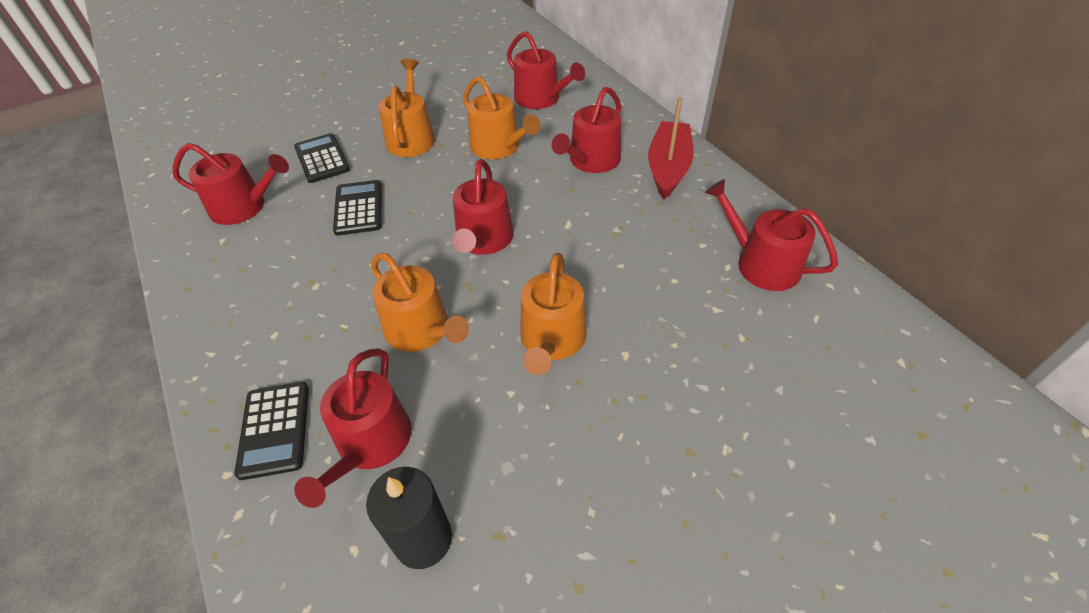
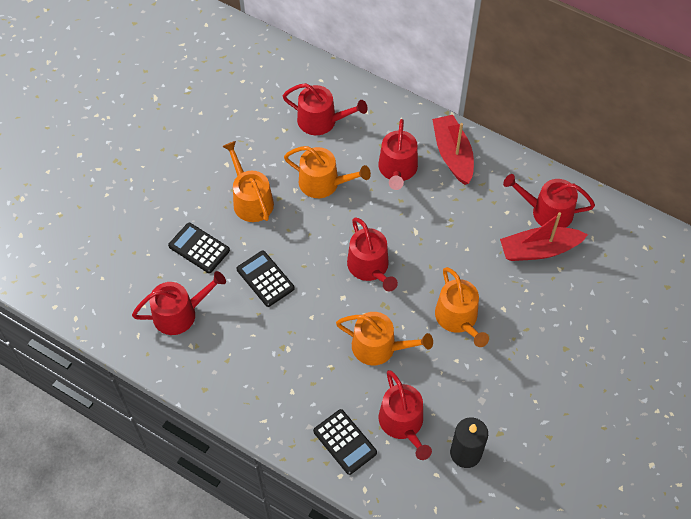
camera: 30 degrees left, 10 degrees up
(723, 303) = (539, 250): none -> red boat

